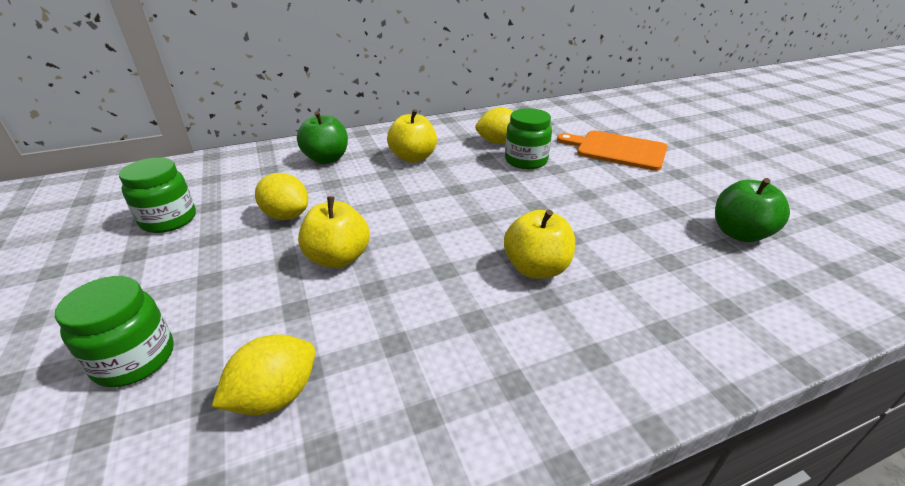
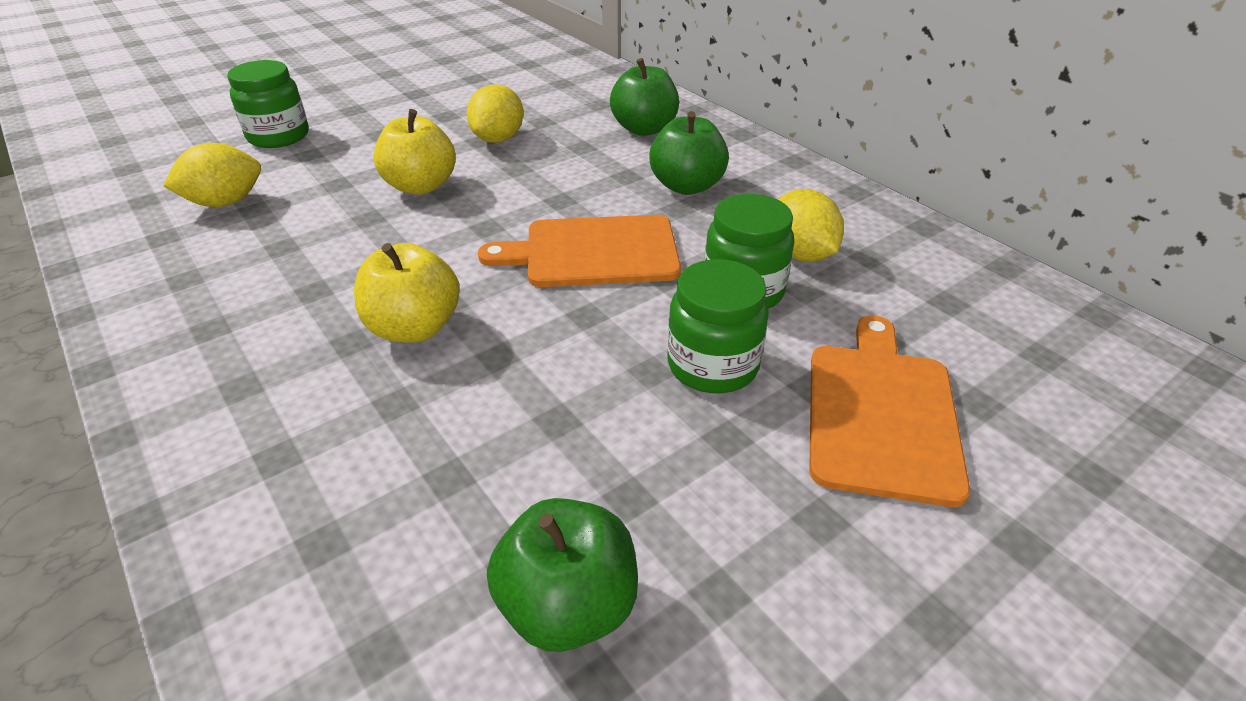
camera: 75 degrees right, 5 degrees up
(169, 220) = (474, 89): green jar -> green jar (712, 365)
(275, 396) = (225, 202): yellow lemon -> yellow lemon turned 60 degrees counterclockwise
(413, 157) = (687, 186): yellow apple -> green apple
(472, 195) = (594, 252): none -> orange cutting board

